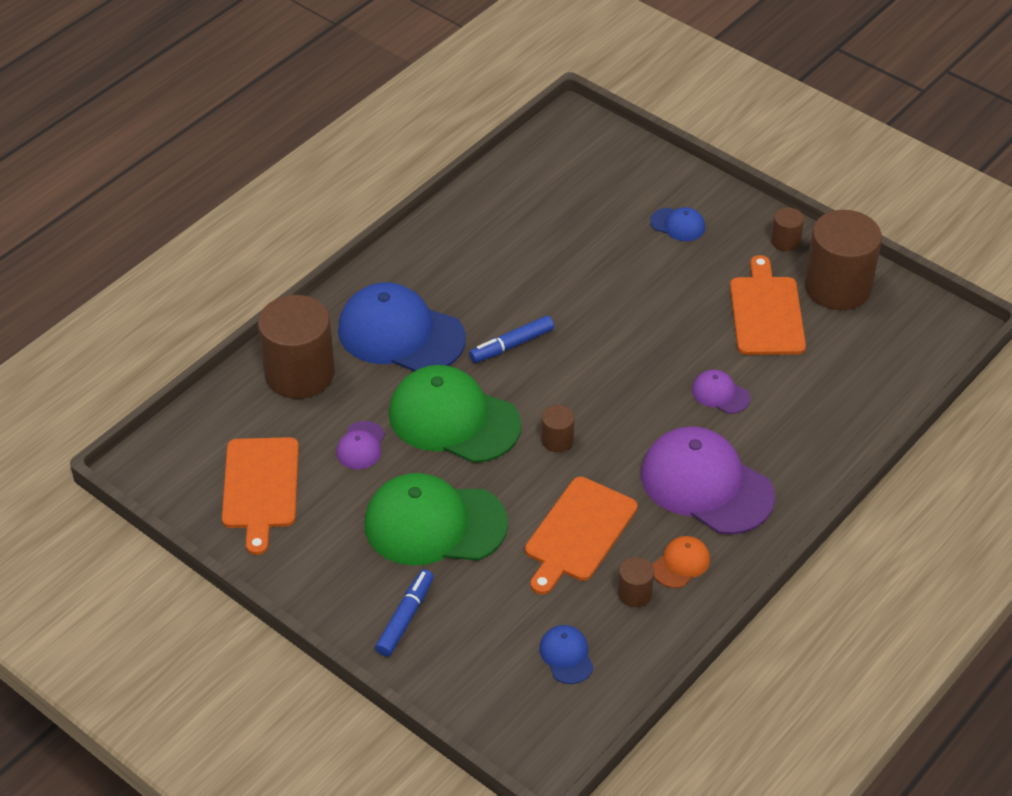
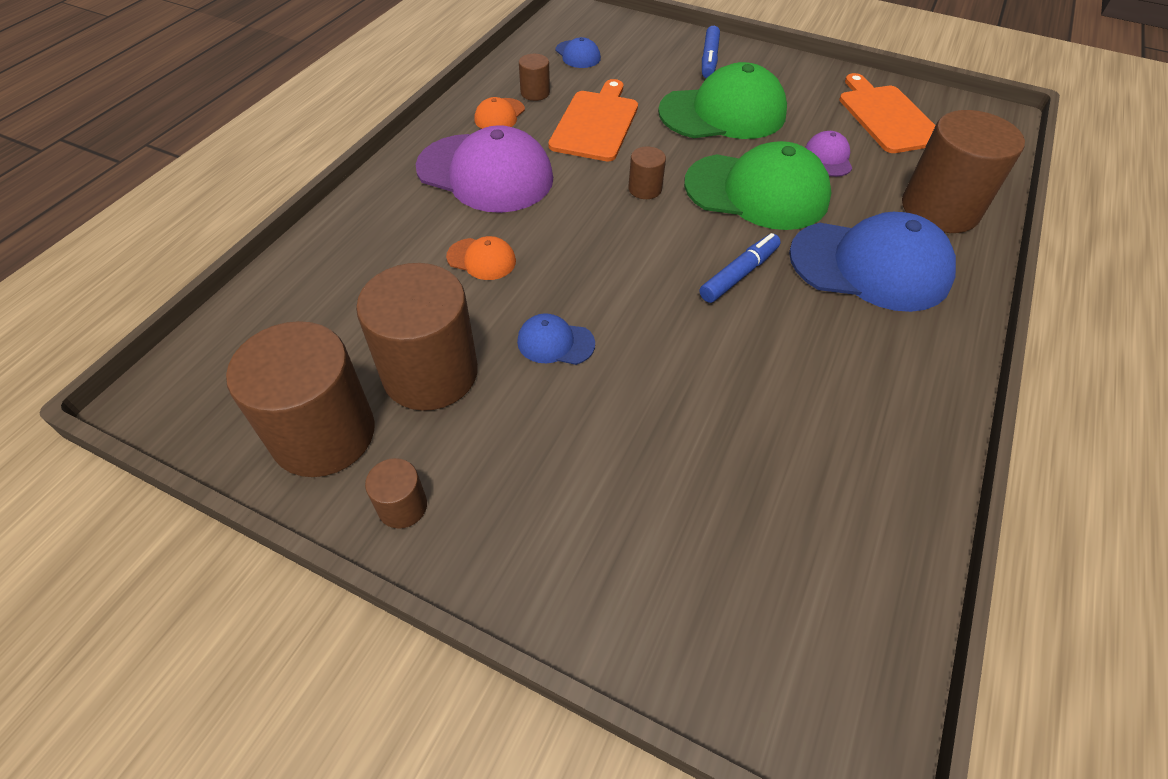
camera: 165 degrees right, 5 degrees up
(678, 225) = (582, 504): blue cap -> blue cap (555, 342)
(720, 394) = (481, 259): purple cap -> orange cap
(766, 312) = (430, 373): orange cutting board -> brown cylinder

